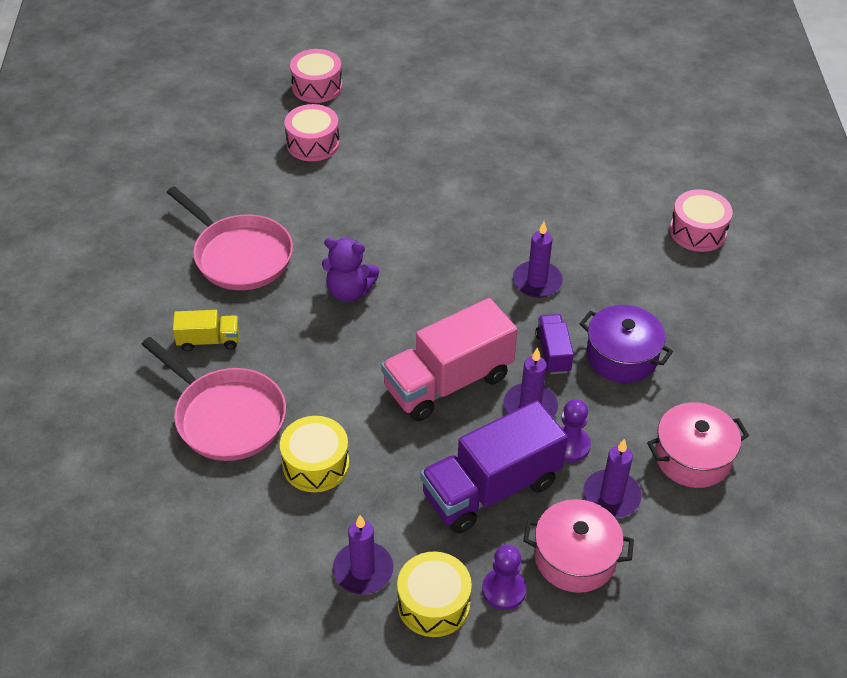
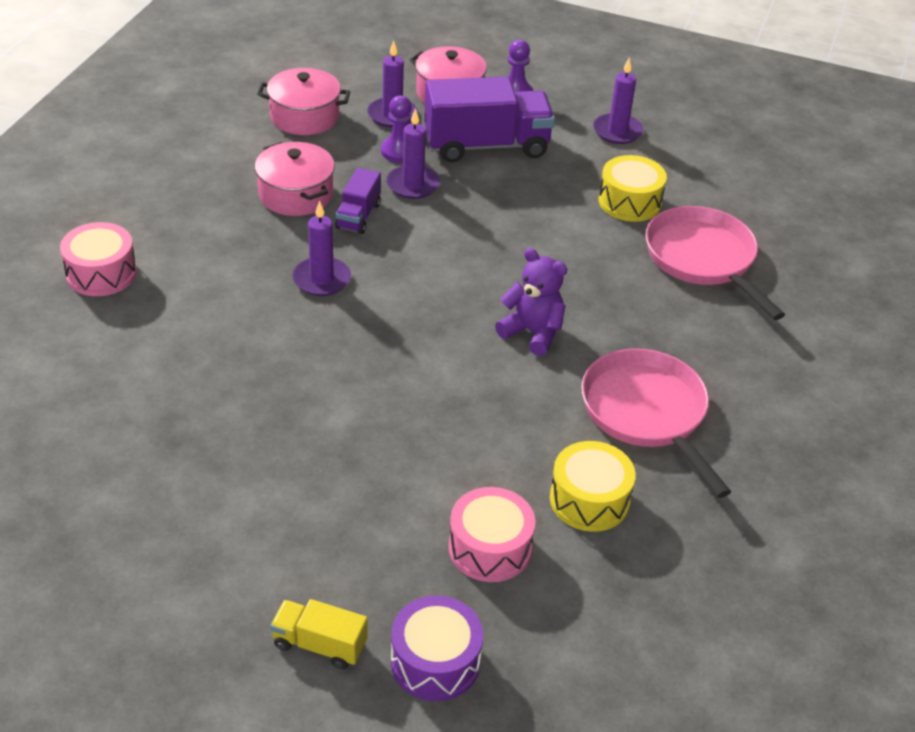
camera: 160 degrees left, 5 degrees down
(209, 340) = (706, 330): yellow truck -> yellow truck (319, 644)
(317, 87) = (435, 661): pink drum -> purple drum
(433, 604) = (572, 101): yellow drum -> yellow drum (589, 500)
(448, 382) = (475, 223): pink truck -> none
(621, 356) = (296, 194): purple pot -> pink pot

